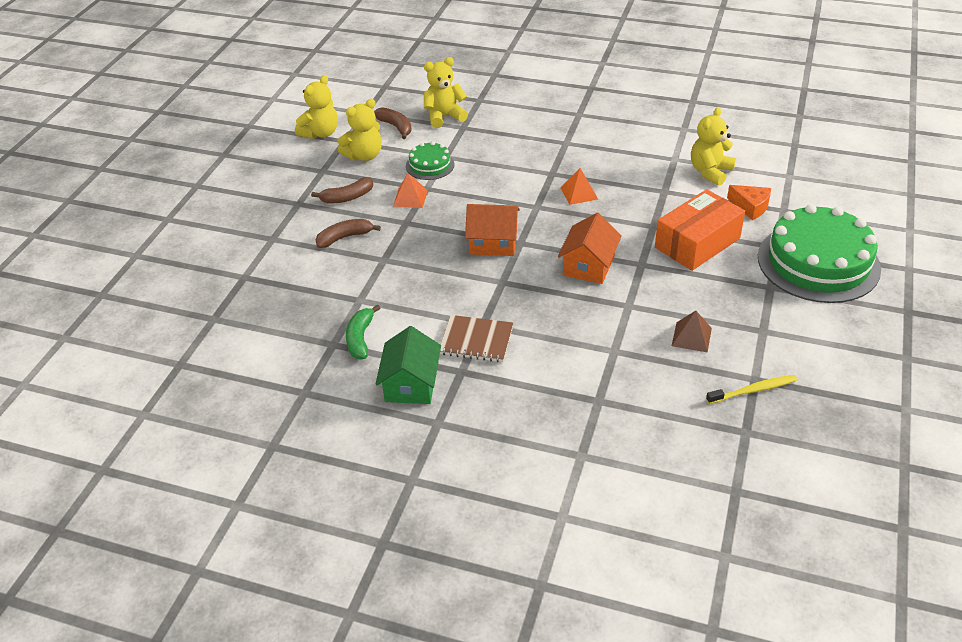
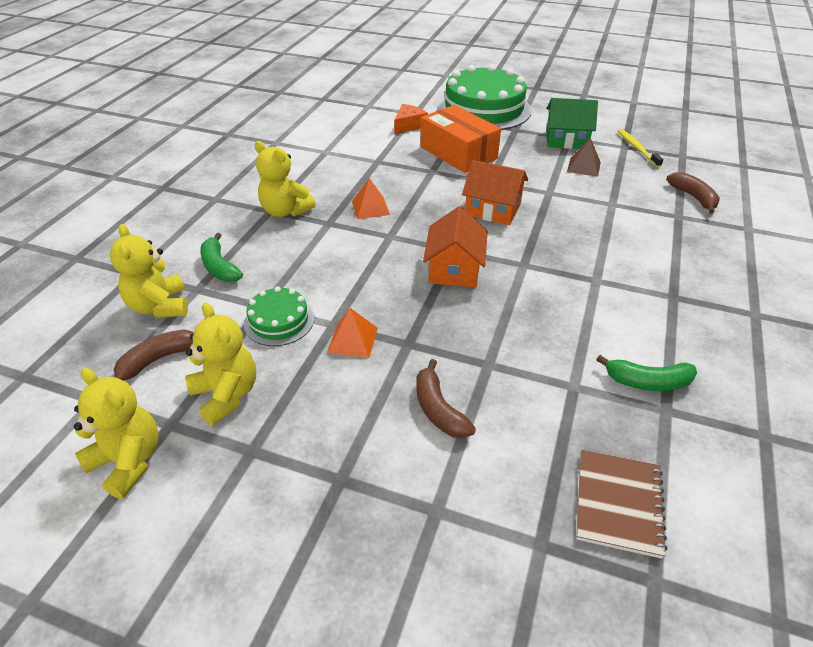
camera: 90 degrees left, 0 degrees up
(347, 197) = (337, 411): brown banana -> brown banana (693, 197)
(411, 384) = (708, 334): green house -> green house (566, 139)
(476, 340) = (623, 285): brown notebook -> brown notebook (618, 503)
(488, 132) = (219, 267): none -> green banana
(710, 172) = (352, 137): yellow teddy bear -> yellow teddy bear (285, 211)

